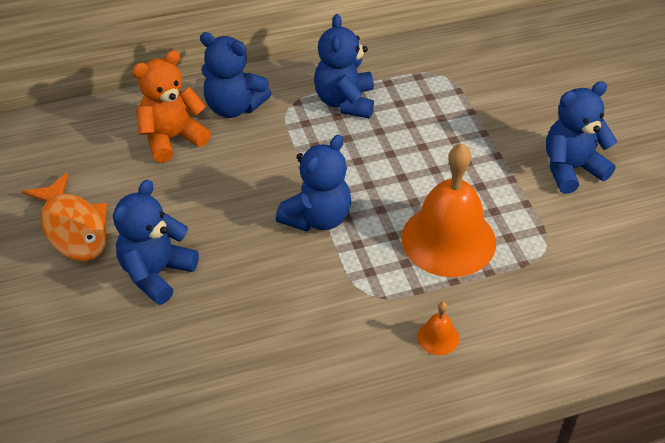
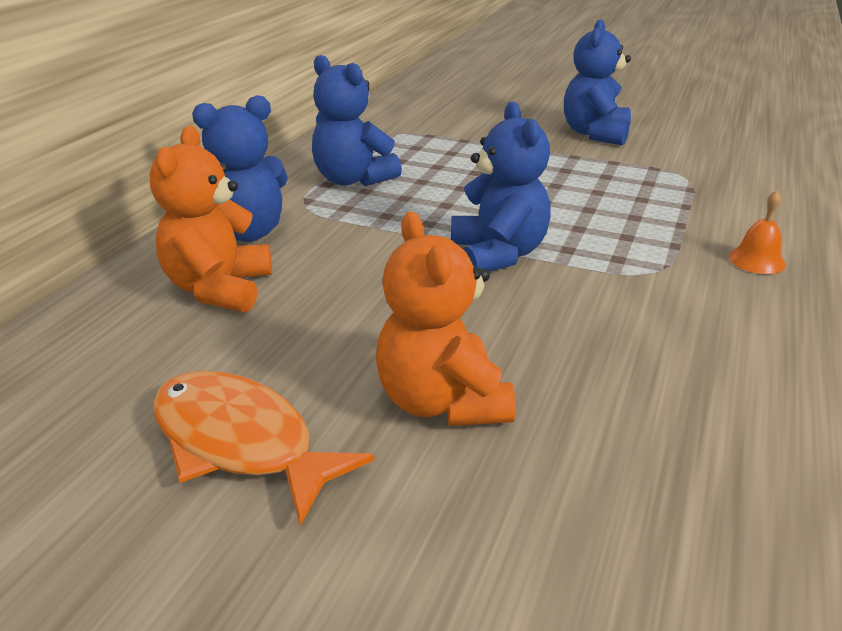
camera: 50 degrees left, 15 degrees down
(73, 228) = (240, 443): orange fish -> orange fish turned 150 degrees counterclockwise
(156, 273) = (442, 402): blue teddy bear -> orange teddy bear
(448, 240) = (619, 206): orange bell -> none

